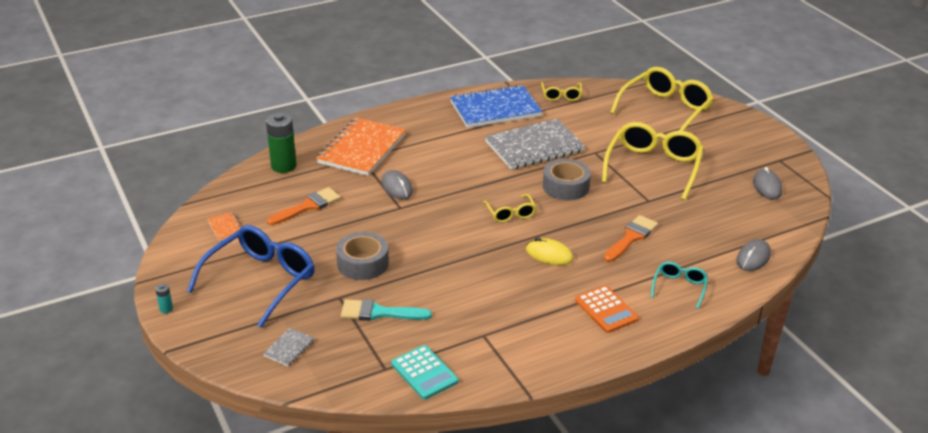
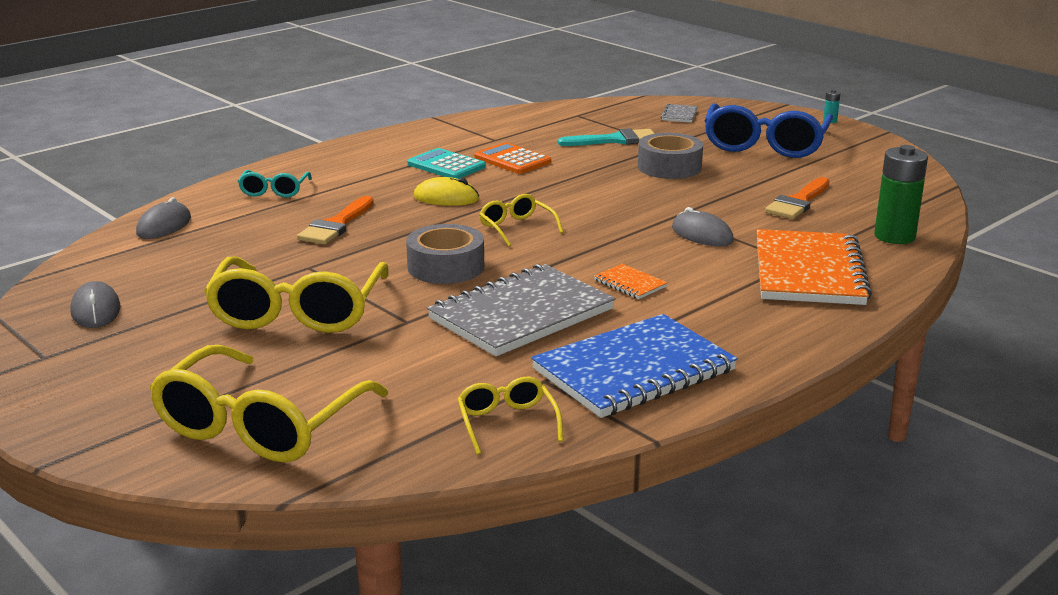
camera: 165 degrees right, 10 degrees down
(226, 228) = (868, 174): orange notebook -> orange notebook (630, 283)
(424, 373) = (538, 116): turquoise calculator -> turquoise calculator (446, 165)
(606, 310) = (365, 167): orange calculator -> orange calculator (512, 160)

